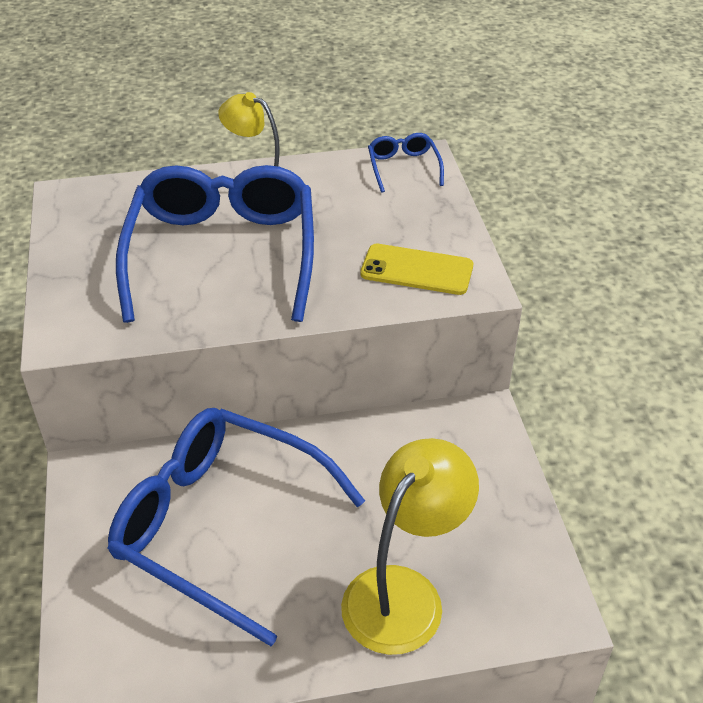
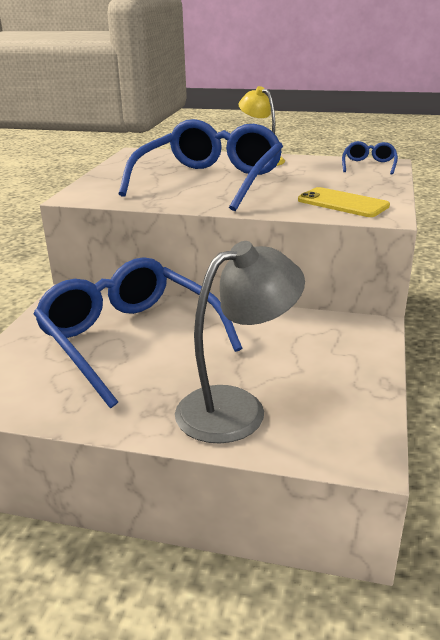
camera: 25 degrees right, 15 degrees down
(404, 593) = (237, 408): yellow lamp -> grey lamp

